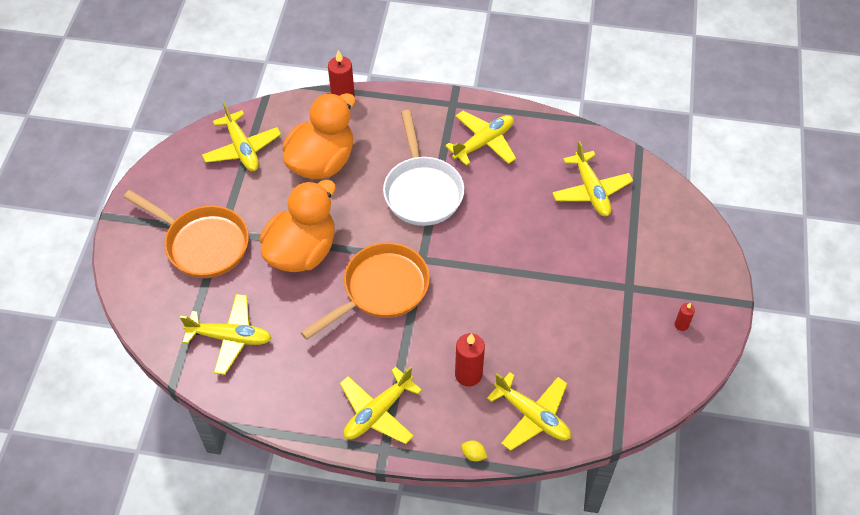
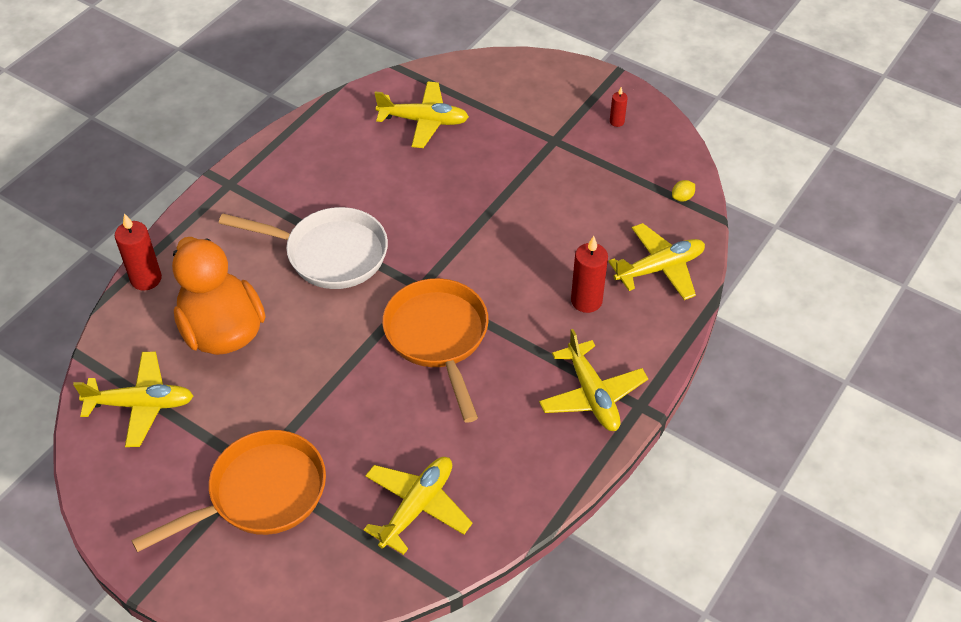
camera: 65 degrees left, 5 degrees down
(302, 251) = (339, 393): orange duck -> none
(473, 454) = (681, 331): yellow lemon -> yellow lemon (682, 197)
(483, 143) = (302, 179): yellow plane -> none

